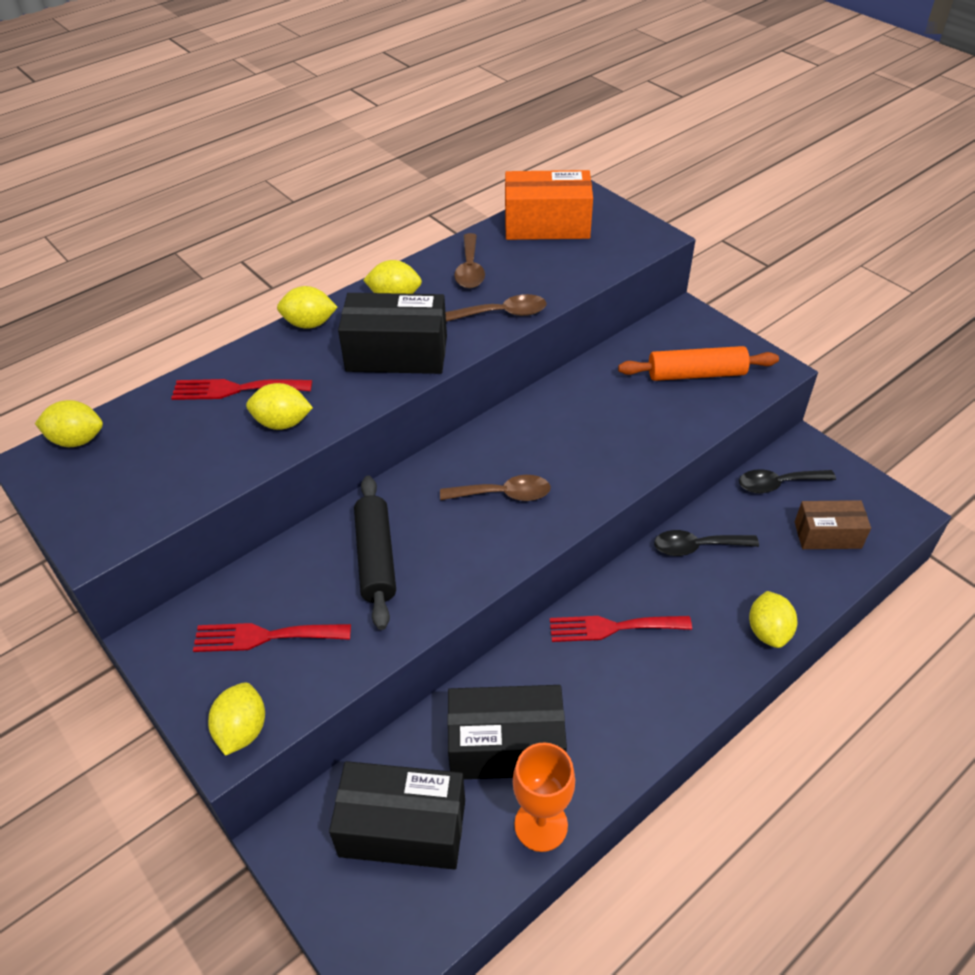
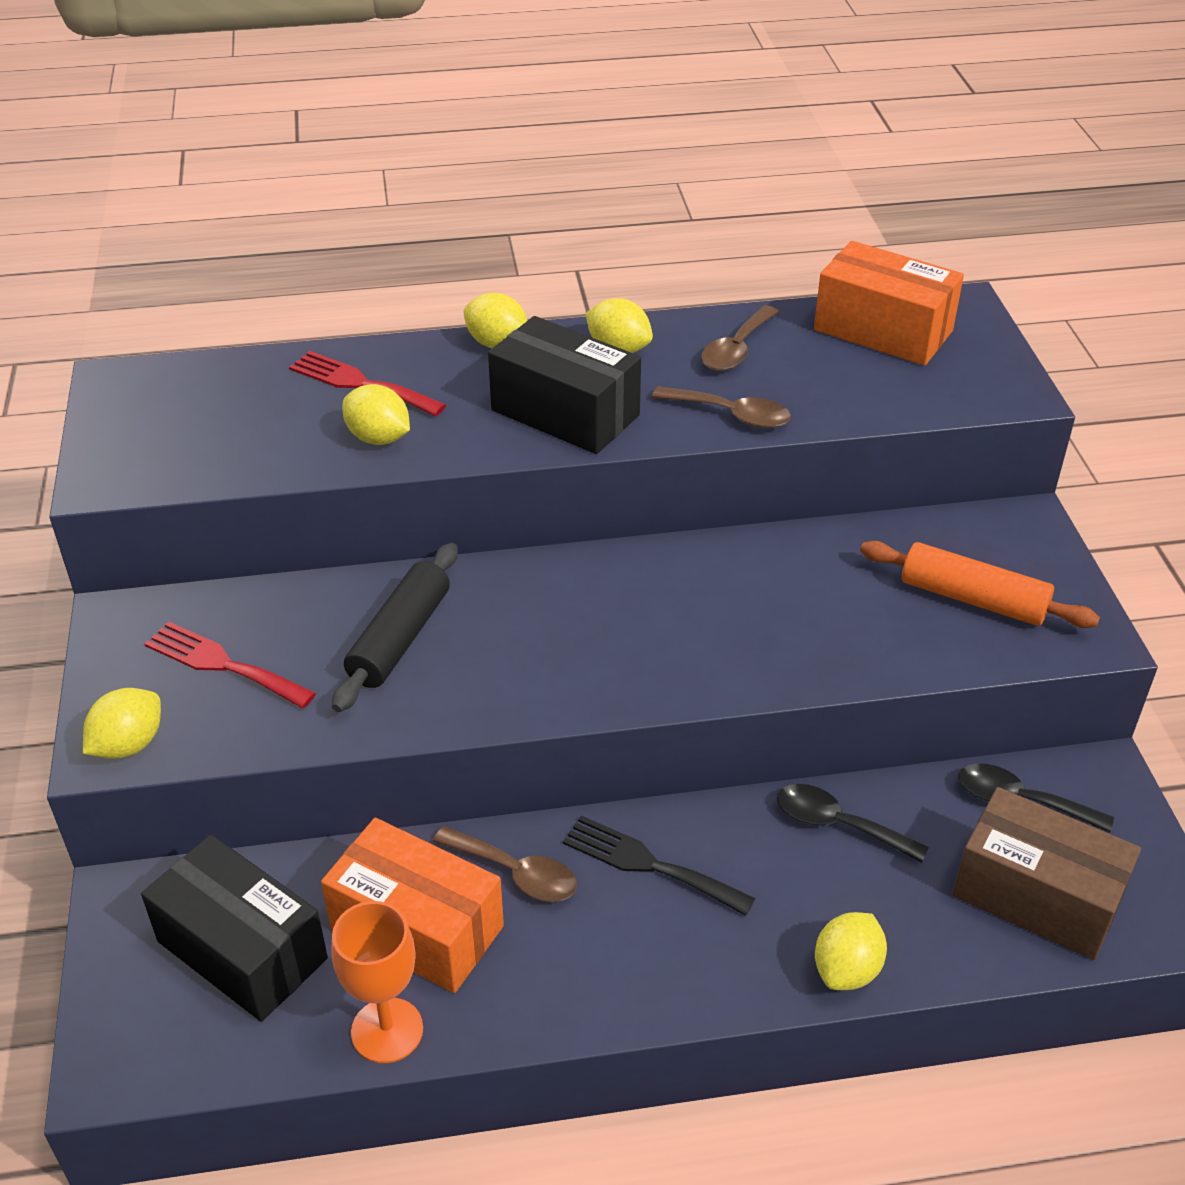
camera: 30 degrees right, 5 degrees down
(77, 440) = (168, 374): yellow lemon -> none
(503, 494) = (600, 635): brown spoon -> brown spoon (516, 873)
(506, 746) = (417, 927): black box -> orange box
(612, 627) = (649, 864): red fork -> black fork
(827, 535) = (1036, 896): brown box -> brown box, size x1.58

